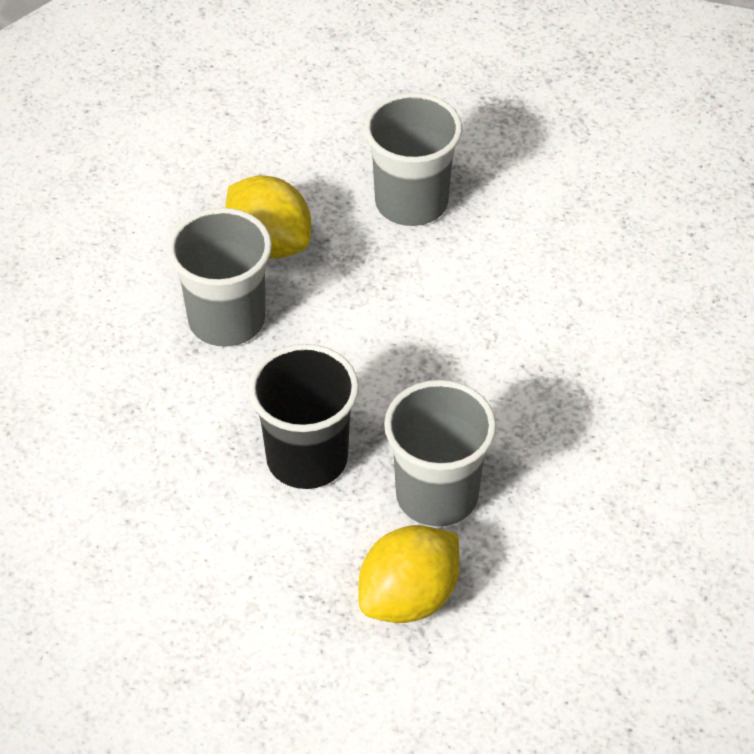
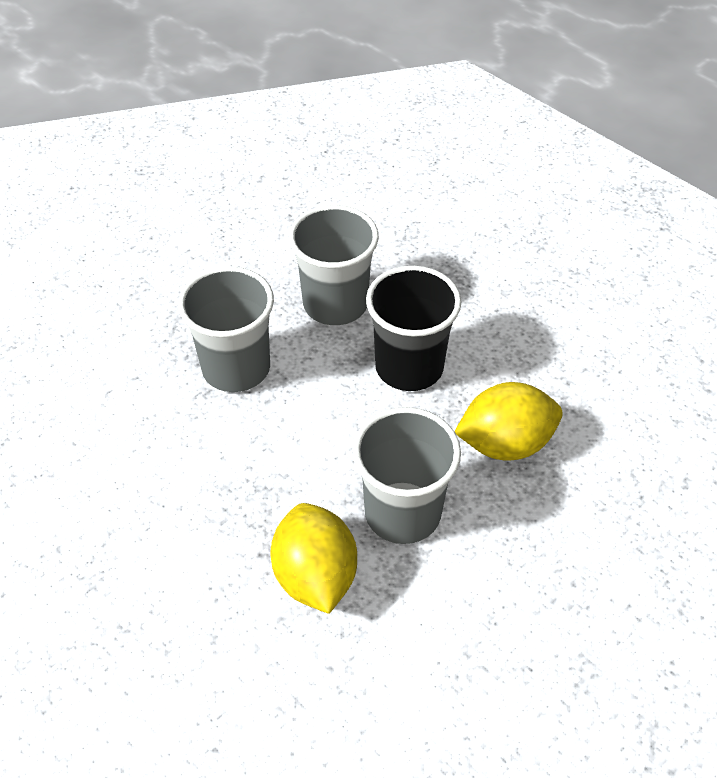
camera: 150 degrees left, 0 degrees up
(409, 598) = (400, 255): yellow lemon -> yellow lemon (505, 444)
(411, 202) = (155, 554): grey cup -> grey cup (236, 368)

